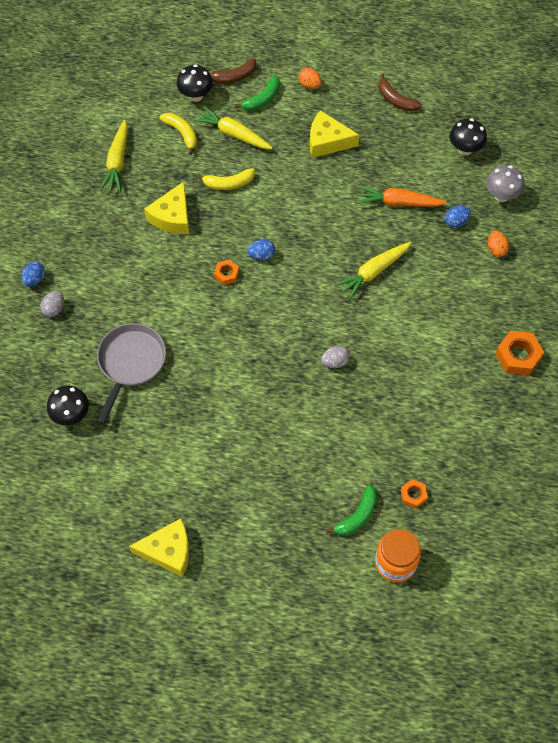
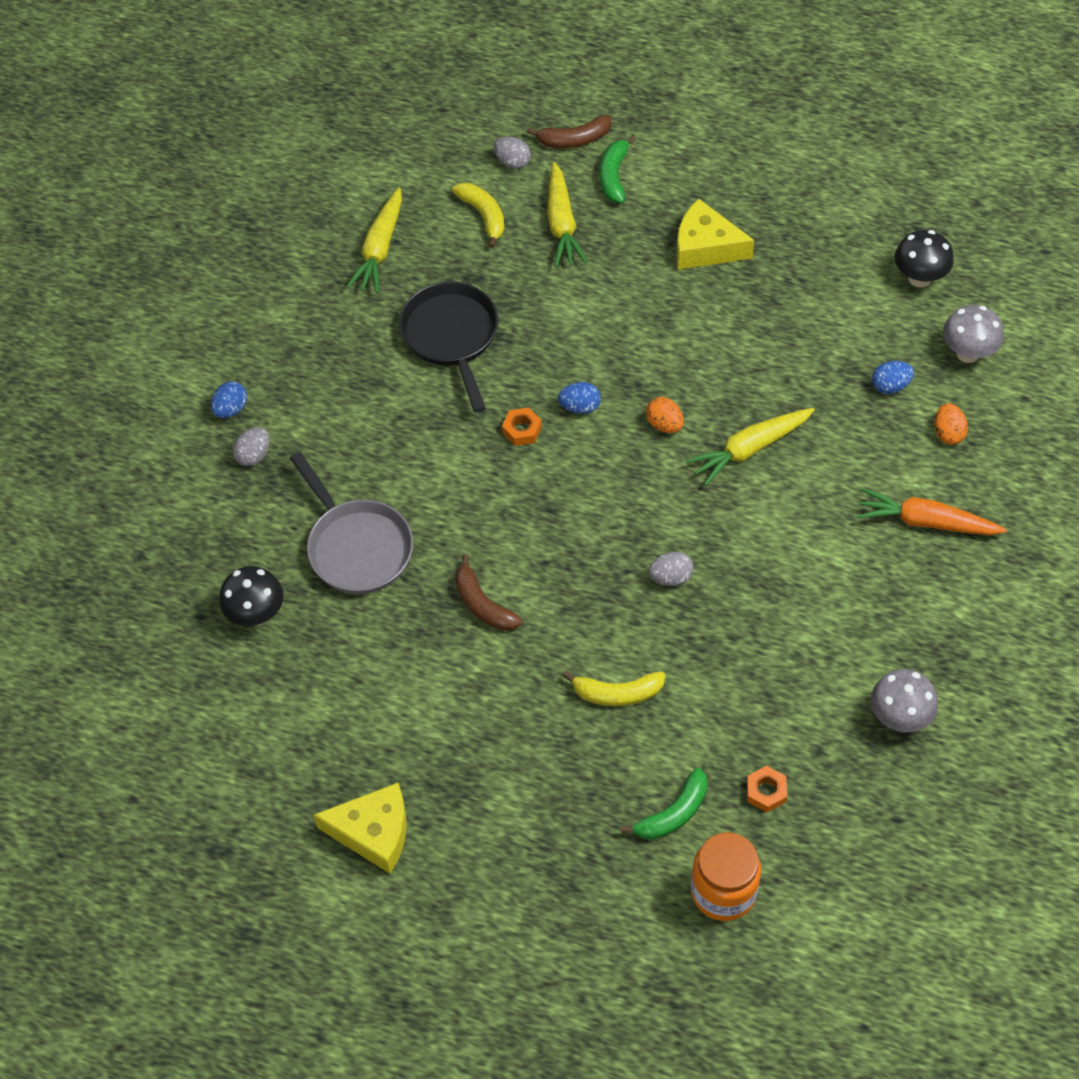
camera: 10 degrees right, 5 degrees down
(130, 363) = (357, 547): grey pan -> grey pan turned 120 degrees clockwise
(172, 216) = (451, 337): yellow cheese -> black pan
(195, 95) = (512, 162): black mushroom -> grey egg
(228, 183) = (544, 296): yellow banana -> yellow banana (617, 693)
(233, 134) = (562, 224): yellow carrot -> yellow carrot turned 135 degrees counterclockwise
(262, 99) = (614, 176): green banana -> green banana turned 135 degrees clockwise
(309, 85) = (689, 161): orange egg -> orange egg (664, 424)
(396, 100) = (820, 195): brown banana -> brown banana (483, 604)
(398, 202) = (804, 349): orange carrot -> orange carrot (926, 522)
(490, 437) = (899, 717): none -> grey mushroom
(518, 356) = (961, 599): orange nut -> none

